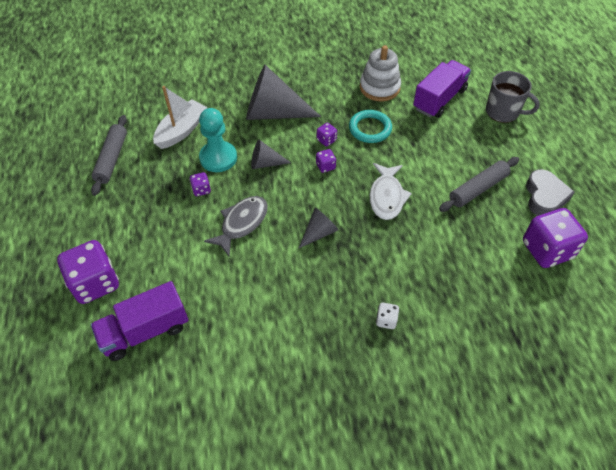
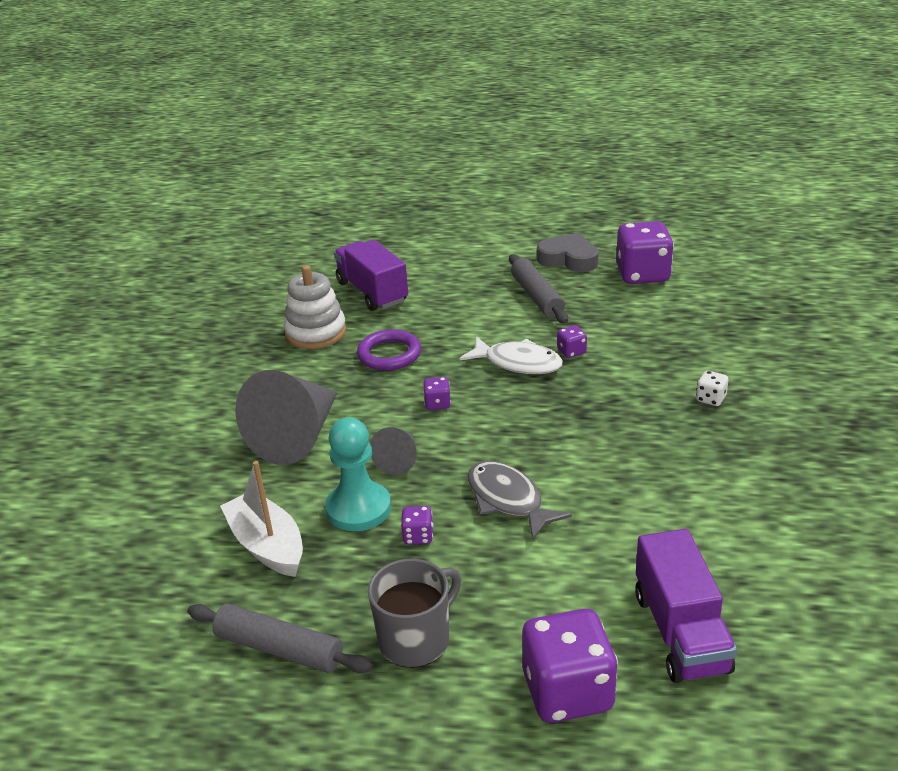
camera: 70 degrees left, 20 degrees down
(319, 233) = (555, 429): grey cone -> none
(326, 140) = (387, 395): purple dice -> purple dice (571, 352)
(370, 129) = (389, 354): turquoise ring -> purple ring
(503, 112) = (424, 255): grey mug -> grey mug (416, 639)

